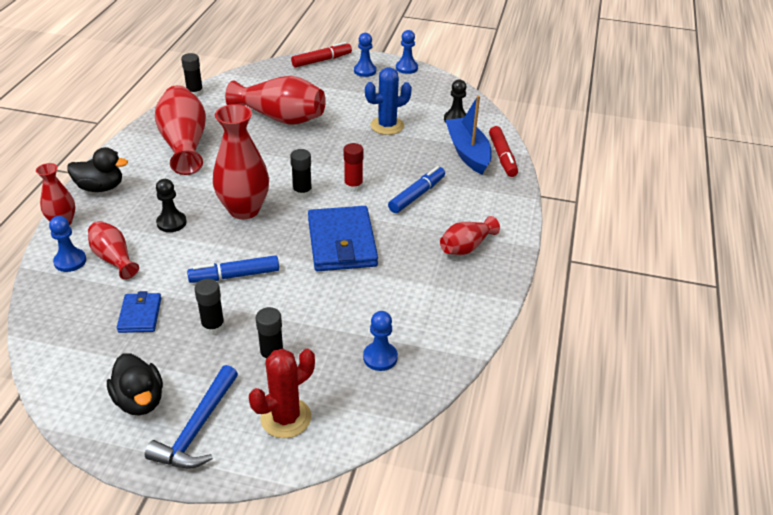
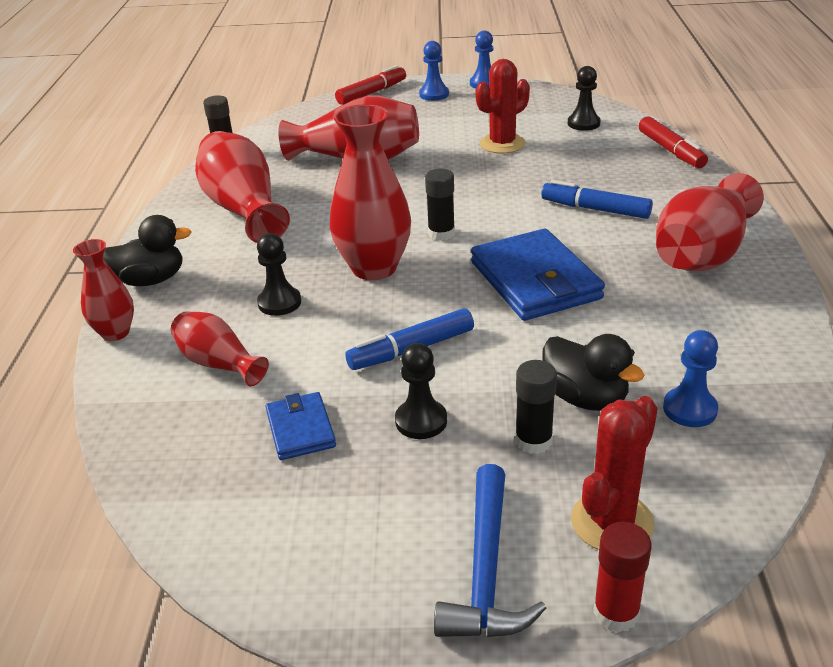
camera: 10 degrees left, 5 degrees down
(70, 261) = (153, 380): blue pawn -> none
(140, 400) = (369, 550): black duck -> black duck (585, 398)
(213, 326) = (421, 421): black glue stick -> black pawn
(353, 186) = (505, 214): red glue stick -> red glue stick (616, 613)
(387, 126) = (502, 144): blue cactus -> red cactus
(417, 195) = (595, 209): blue marker -> blue marker turned 90 degrees counterclockwise
(466, 247) = (703, 254): red vase -> red vase, size x1.76
(468, 153) = (625, 154): blue boat -> none

